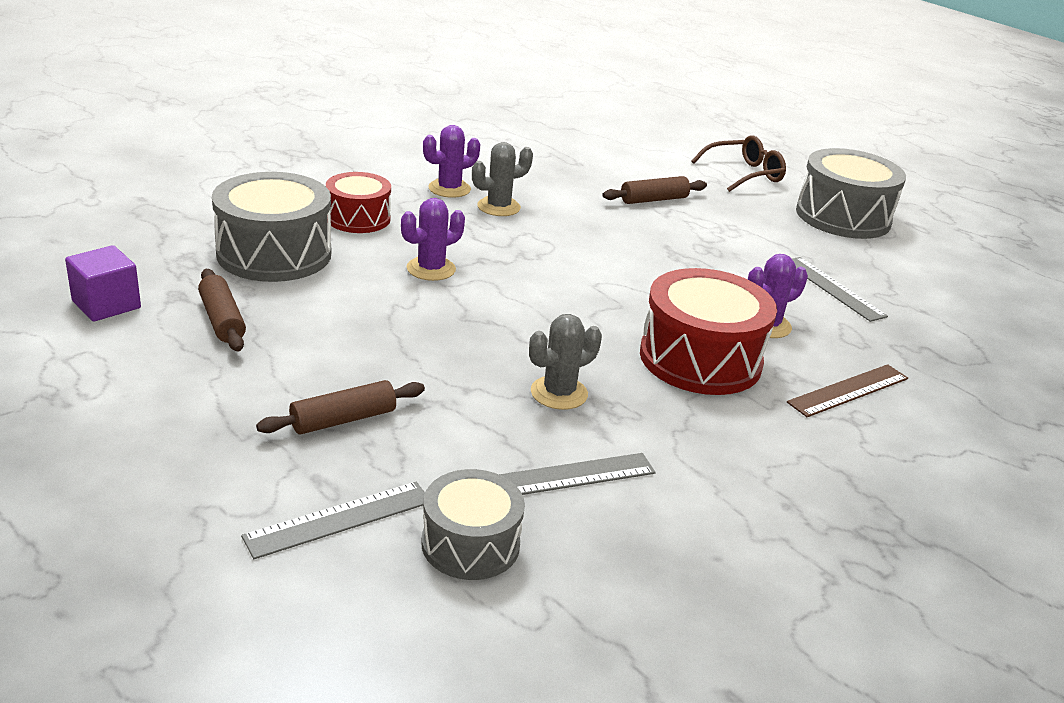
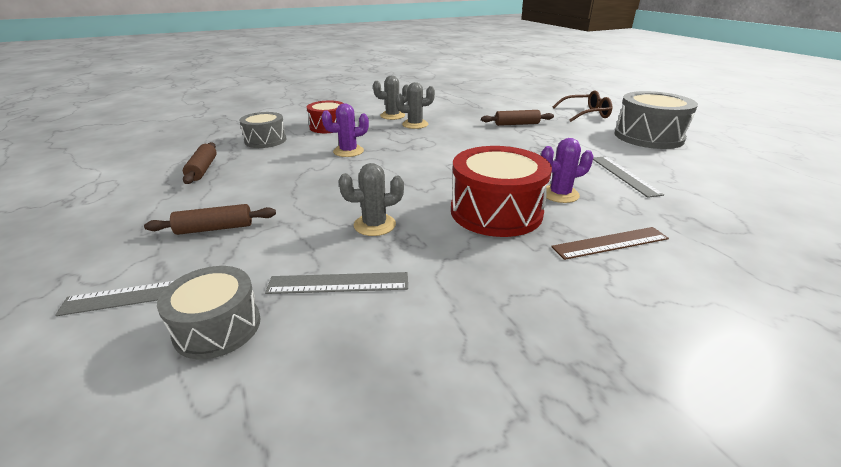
camera: 20 degrees right, 0 degrees up
(106, 304) = (151, 158): purple cube -> none
(274, 254) = (265, 140): grey drum -> grey drum, size x0.61
(449, 189) = (392, 116): purple cactus -> grey cactus

